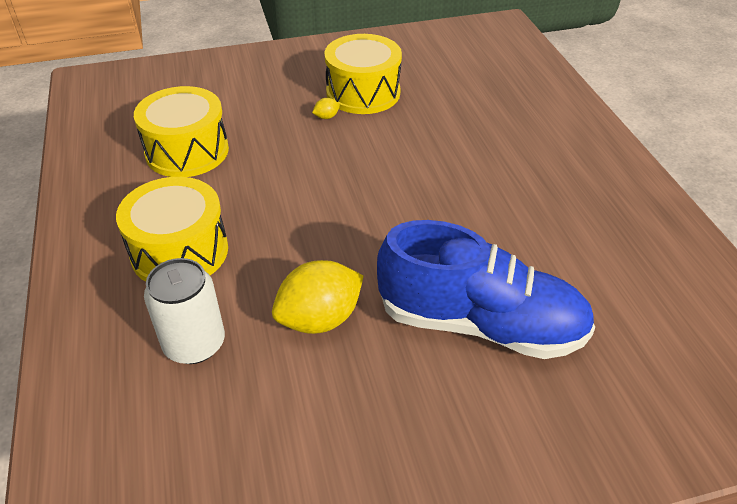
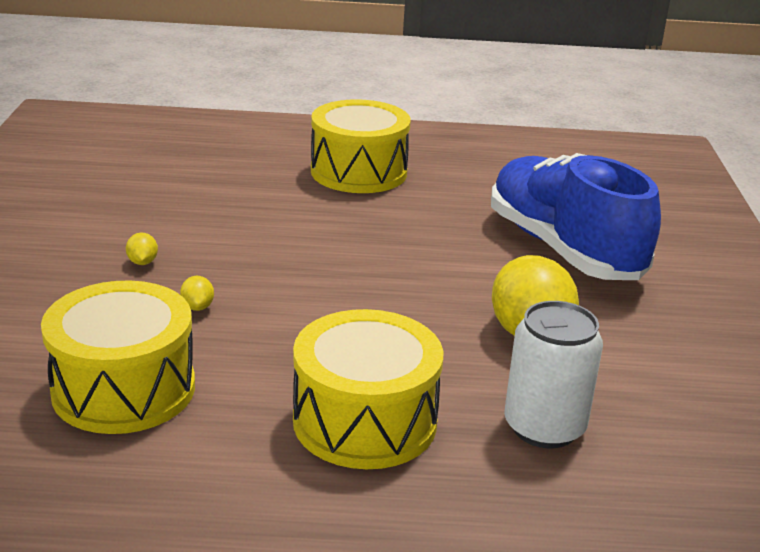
camera: 75 degrees left, 15 degrees down
(283, 152) = (197, 307): none -> yellow lemon
(363, 93) = (110, 227): yellow drum -> yellow drum (358, 172)
(480, 324) = (563, 249): blue shoe -> blue shoe turned 60 degrees counterclockwise

